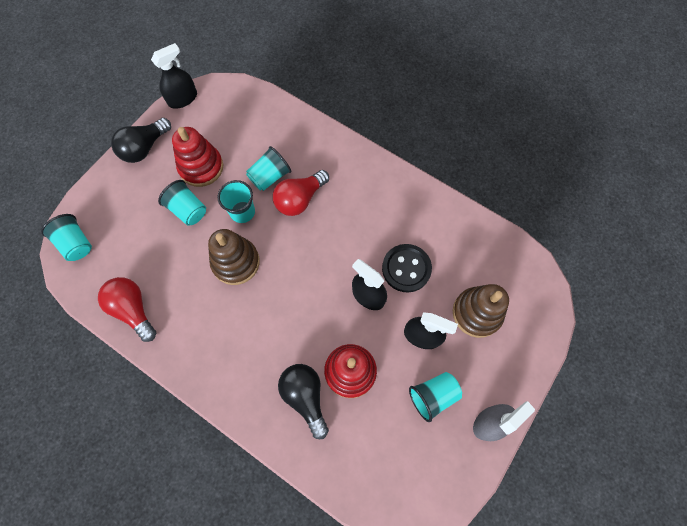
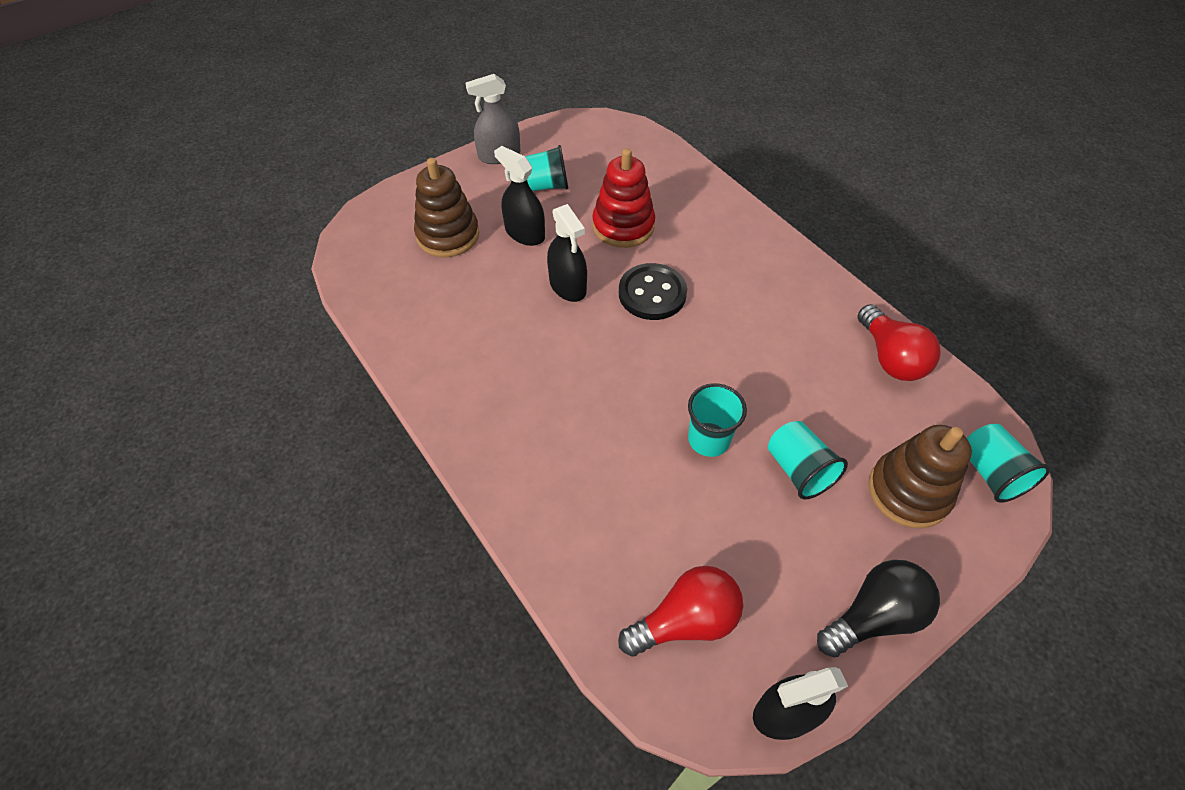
camera: 160 degrees left, 15 degrees down
(201, 167) = (766, 539): red stacking toy -> none
(236, 262) = (734, 373): brown stacking toy -> brown stacking toy (908, 491)
(270, 177) = (648, 482): turquoise cup -> none
(300, 199) = (611, 430): red light bulb -> red light bulb (685, 621)
(305, 397) = (682, 219): black light bulb -> none
(406, 268) = (503, 299): black button -> black button (652, 294)

